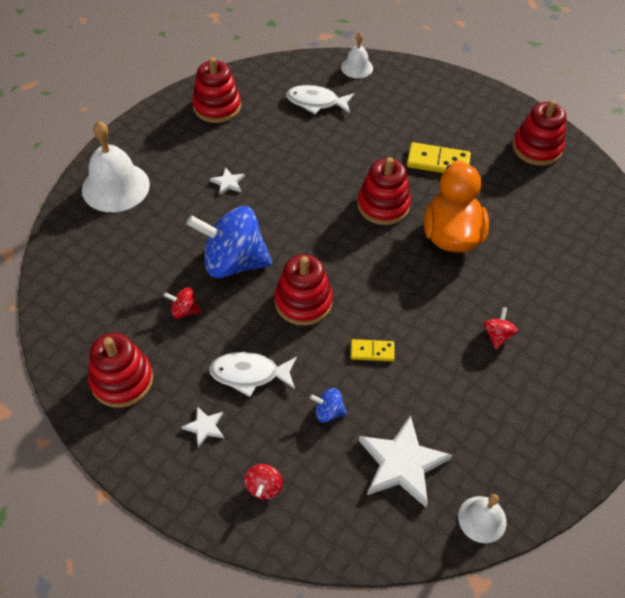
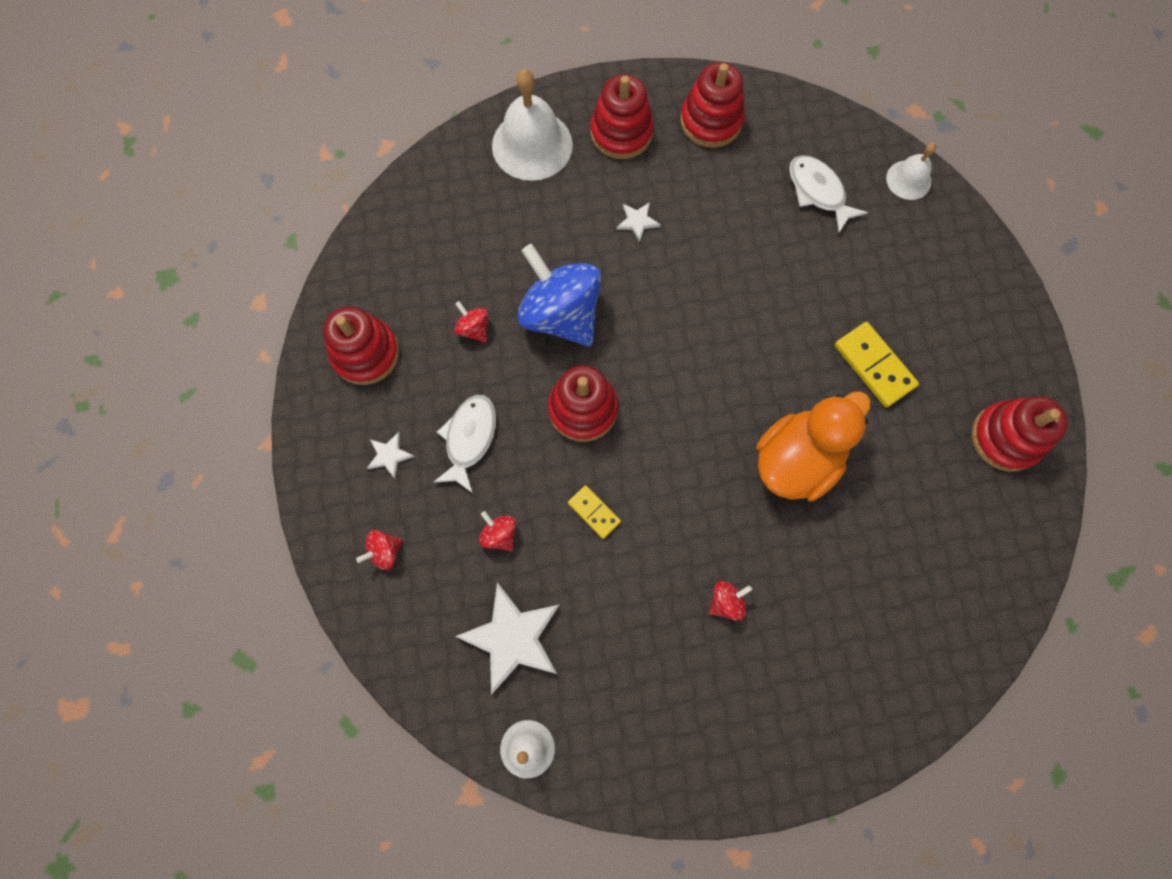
camera: 45 degrees right, 20 degrees up
(249, 374) = (469, 439): white fish -> white fish turned 60 degrees clockwise
(328, 412) = (499, 534): blue spinning top -> red spinning top
(383, 205) = (763, 369): red stacking toy -> red stacking toy (621, 133)

